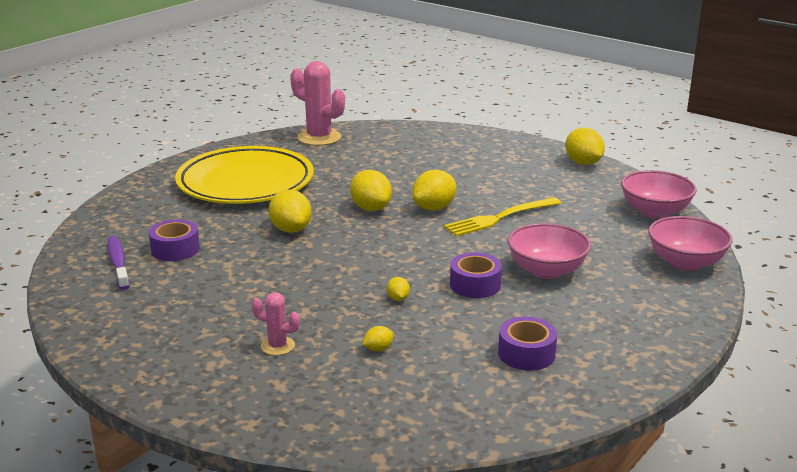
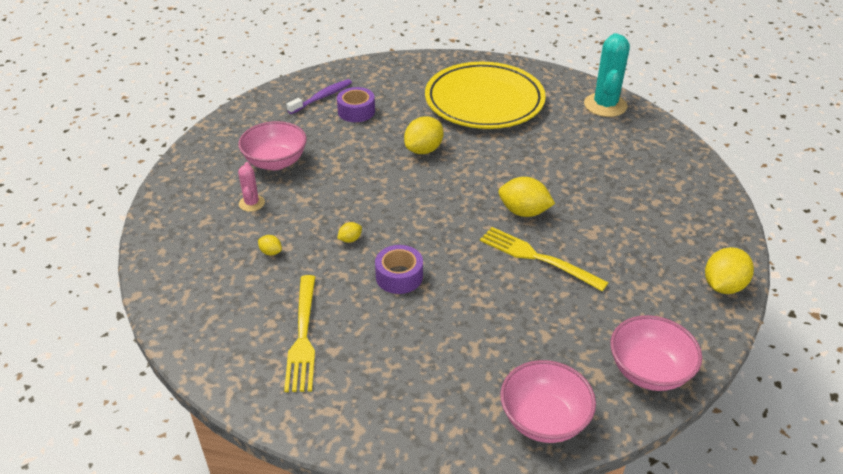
camera: 65 degrees right, 15 degrees up
(319, 137) = (605, 105): pink cactus -> turquoise cactus
(371, 208) = (493, 177): yellow lemon -> none
(526, 353) = (303, 337): purple tape -> yellow fork
(546, 270) = (454, 315): pink bowl -> pink bowl (275, 162)

